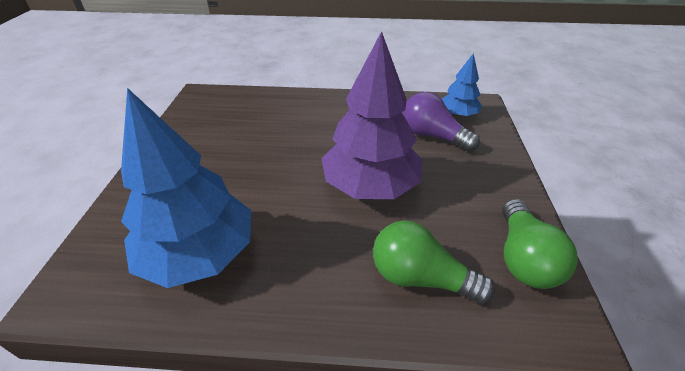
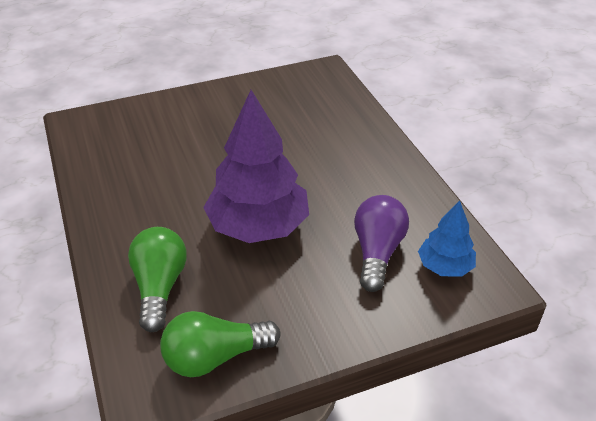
camera: 65 degrees right, 0 degrees up
(199, 254) = (131, 160): blue tree -> none

